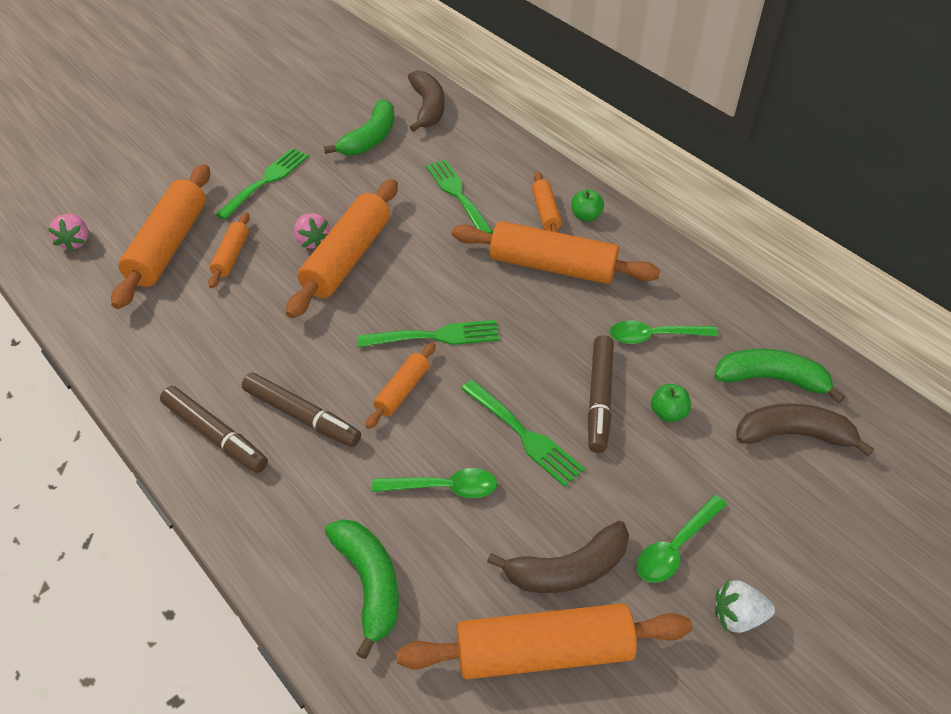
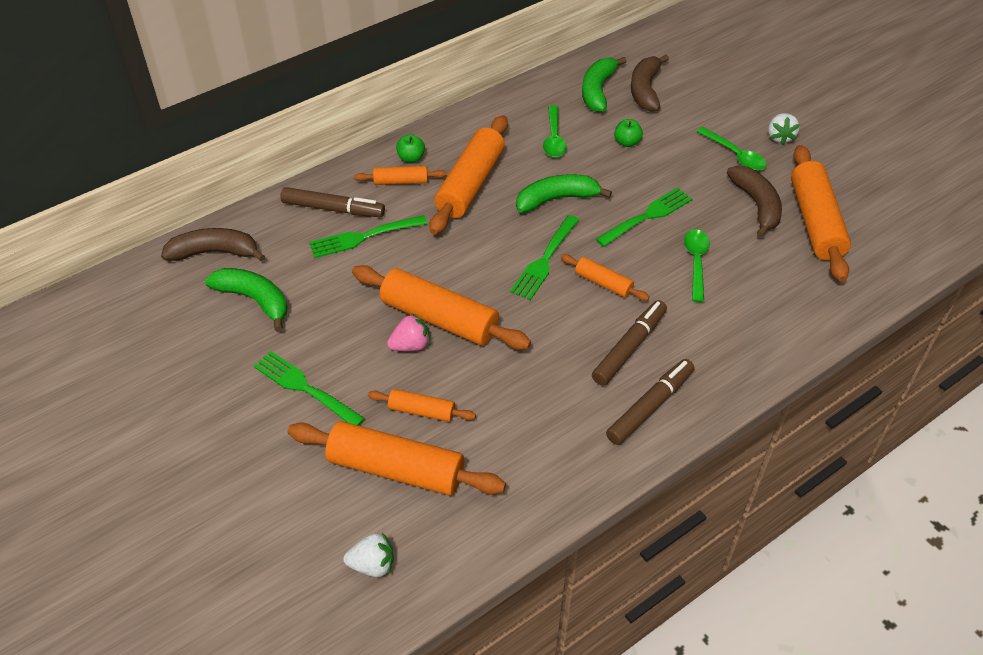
camera: 85 degrees left, 0 degrees up
(75, 241) = (372, 565): pink strawberry -> white strawberry
(369, 583) = (779, 305): green banana -> green banana (556, 199)
(435, 336) = (544, 260): green fork -> green fork turned 150 degrees counterclockwise
(599, 398) = (613, 174): brown marker -> brown marker (333, 209)

